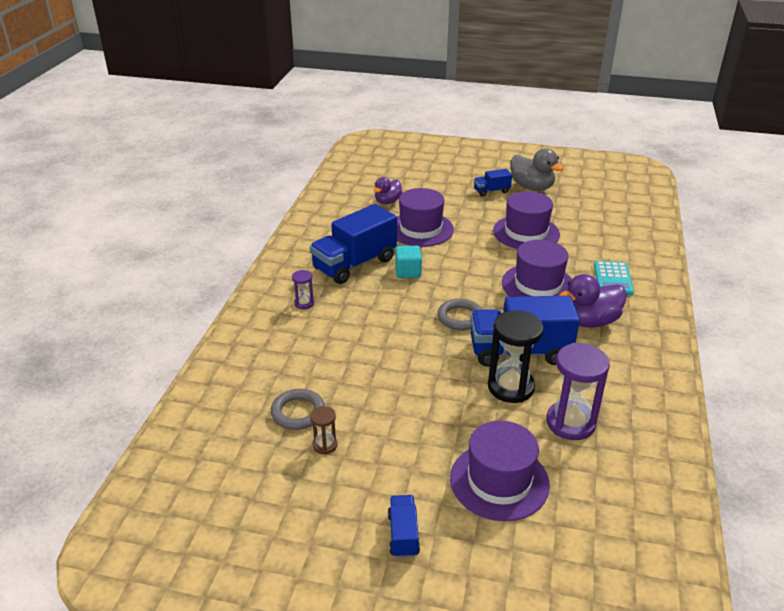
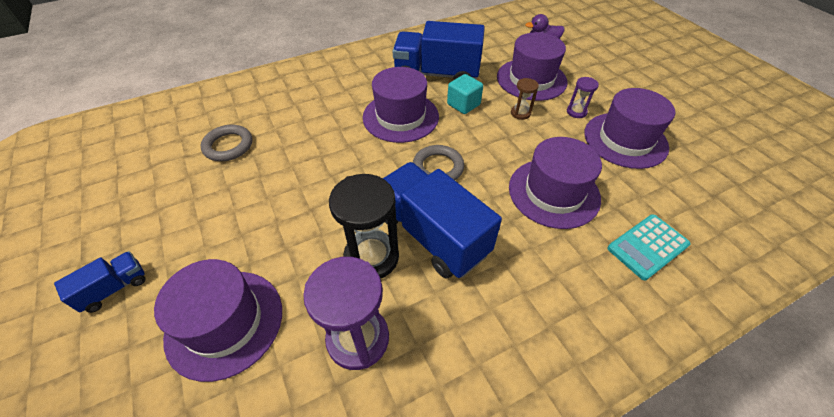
camera: 50 degrees right, 15 degrees up
(304, 303) = (359, 79): purple hourglass -> purple hourglass (576, 112)
(325, 445) = (200, 180): brown hourglass -> brown hourglass (520, 113)
(383, 306) = (400, 117): none -> purple hat
(491, 191) = (653, 85): blue truck -> none
(532, 187) = (704, 105): grey duck -> none
(590, 321) = (546, 266): purple duck -> none

